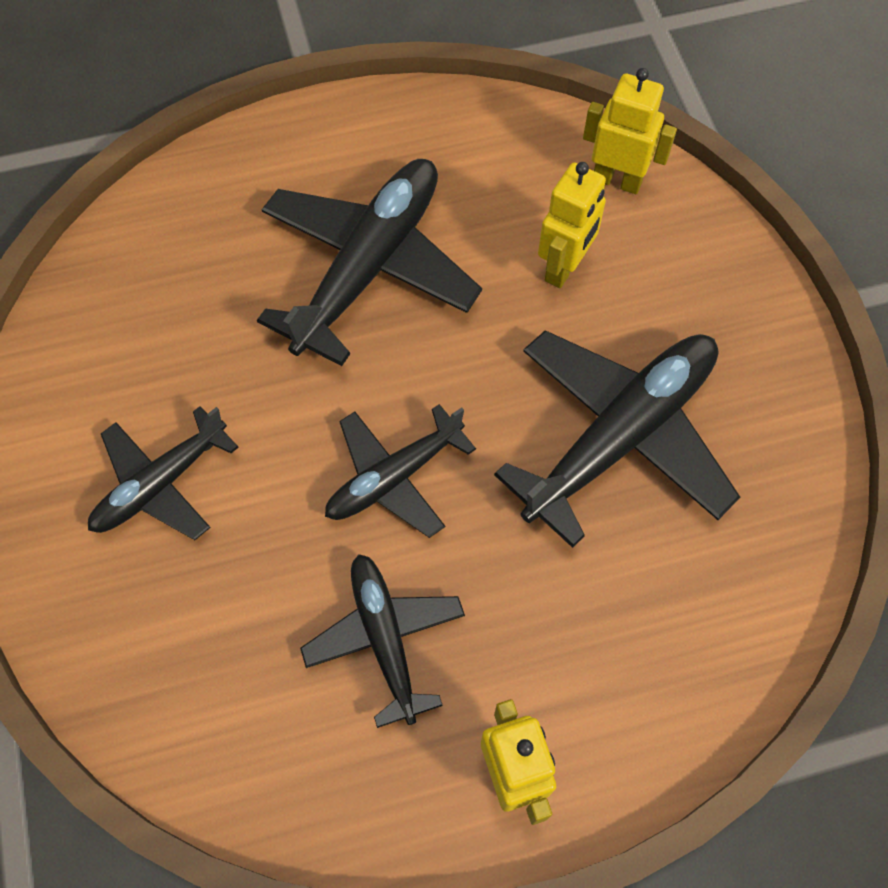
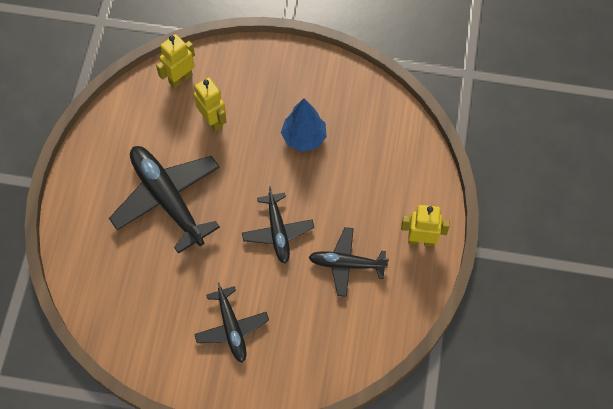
camera: 65 degrees left, 0 degrees up
(620, 436) = (304, 137): black plane -> blue tree

